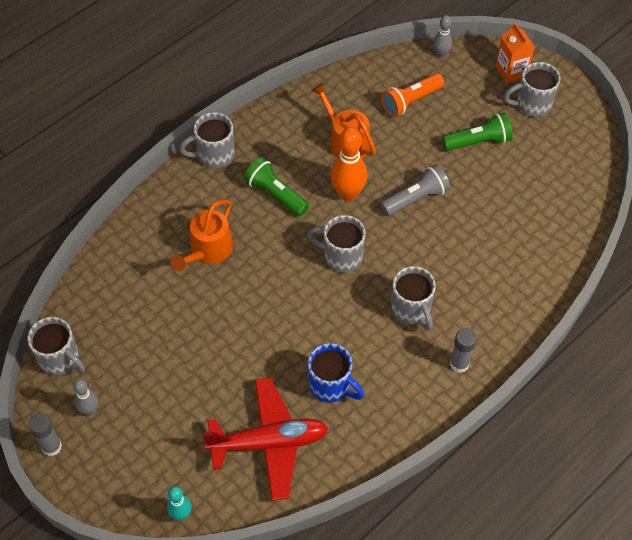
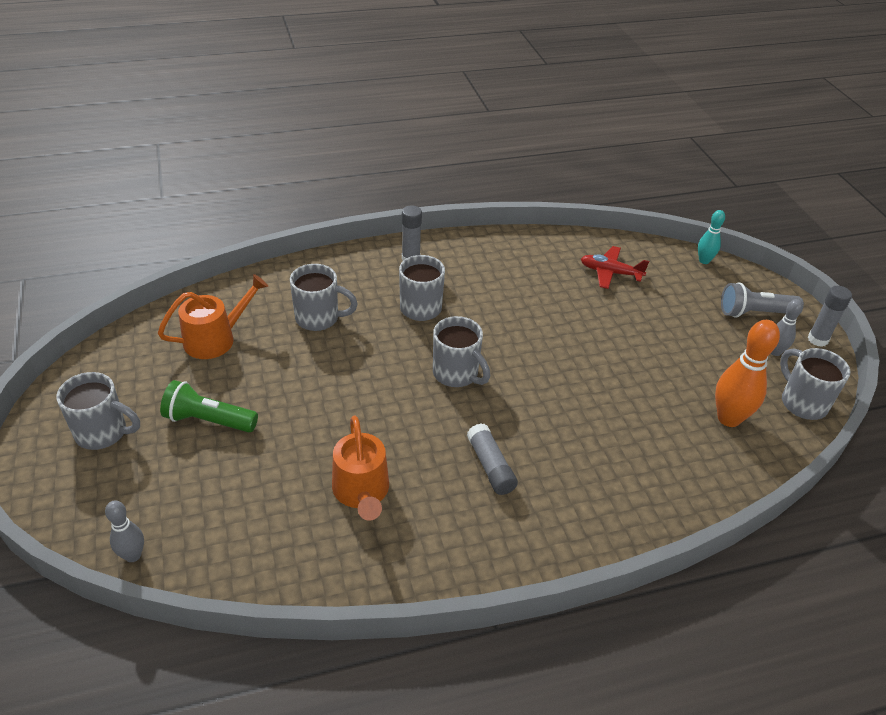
camera: 155 degrees left, 15 degrees down
(208, 250) = (602, 439): orange watering can -> orange watering can (215, 339)
(214, 155) = (545, 552): grey mug -> grey mug (319, 318)
(269, 443) = (610, 273): red plane -> red plane, size x0.57
(276, 194) = (490, 466): green flashlight -> grey glue stick
(331, 386) = (533, 286): blue mug -> none
(348, 193) = (404, 430): orange bowling pin -> orange bowling pin (728, 418)
(410, 101) = (238, 506): orange flashlight -> none
(416, 198) = (334, 393): grey flashlight -> grey flashlight (755, 313)
(511, 71) = (75, 486): orange carton -> none

